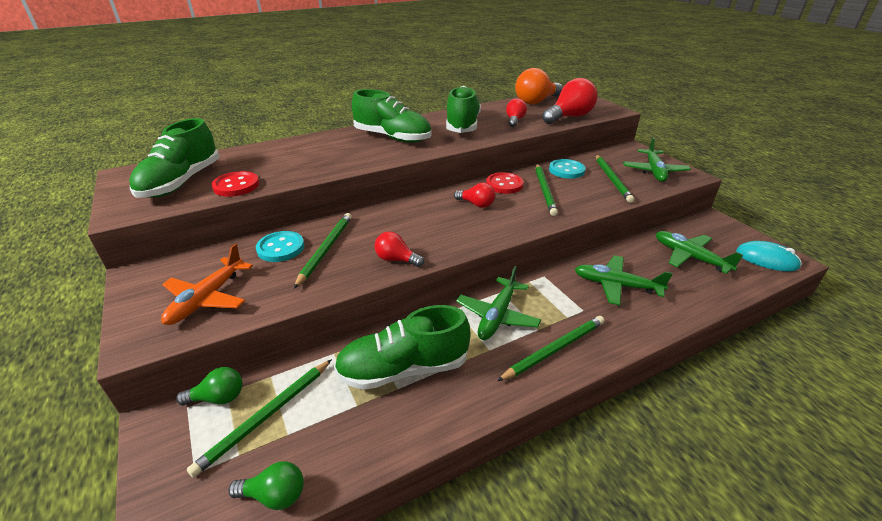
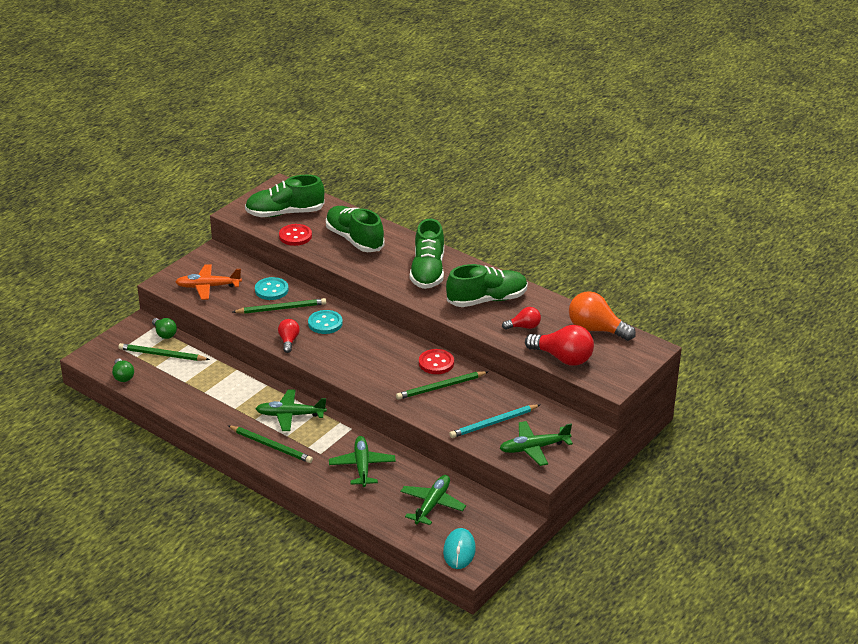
camera: 65 degrees right, 0 degrees up
(403, 369) = (220, 389): green shoe -> green shoe (354, 239)
(476, 204) = (389, 356): red light bulb -> none
(566, 170) = (494, 393): turquoise button -> turquoise button (325, 323)
(612, 179) = (493, 423): green pencil -> turquoise pencil

